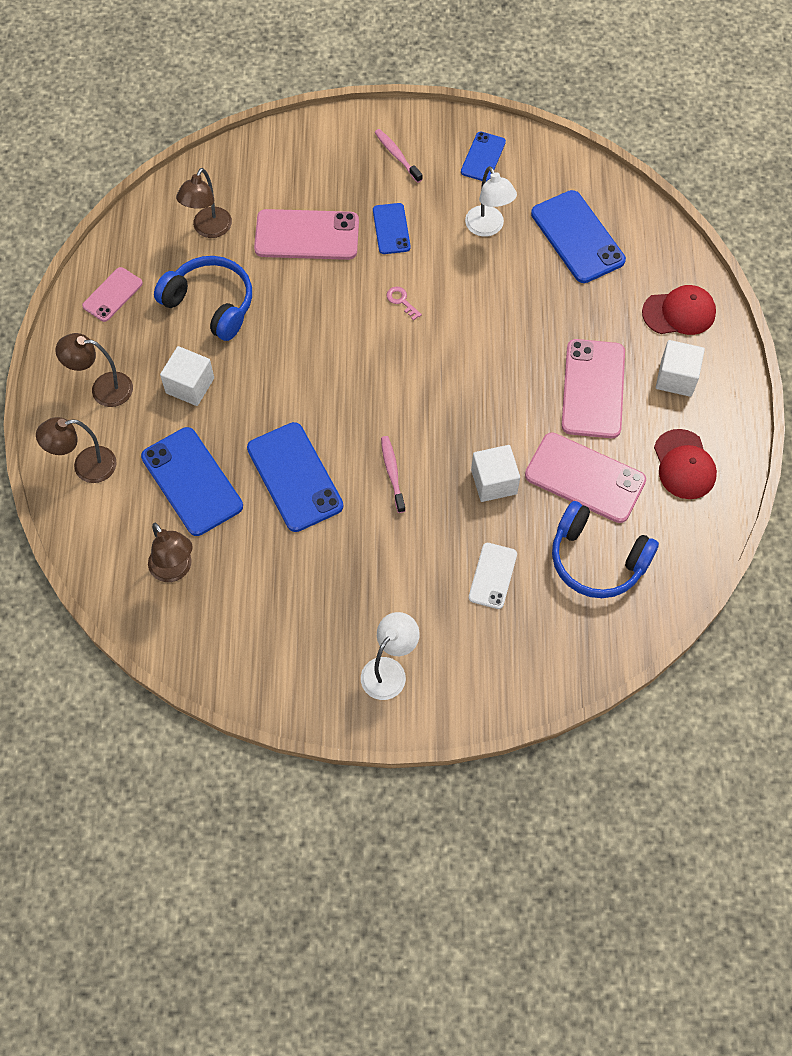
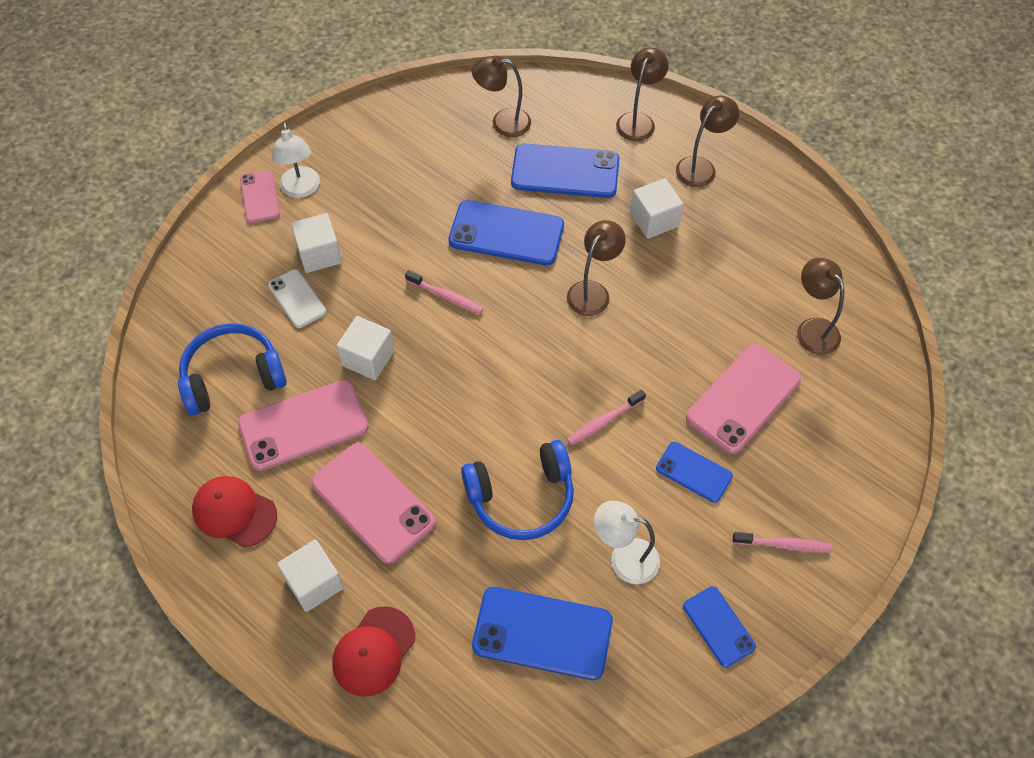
camera: 130 degrees right, 5 degrees down
(112, 295) = (793, 222): pink phone -> pink phone (259, 197)
(211, 304) = (725, 281): blue headphones -> blue headphones (521, 498)
(297, 380) = (593, 291): none -> brown lamp
(401, 301) = (604, 421): pink key -> pink toothbrush
(438, 597) = (319, 254): none -> white cube

